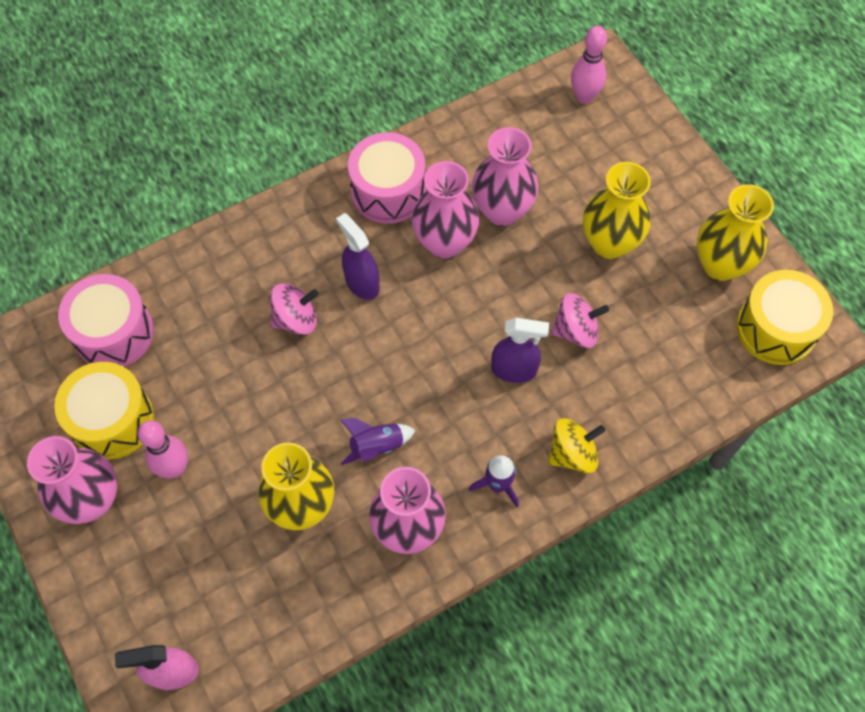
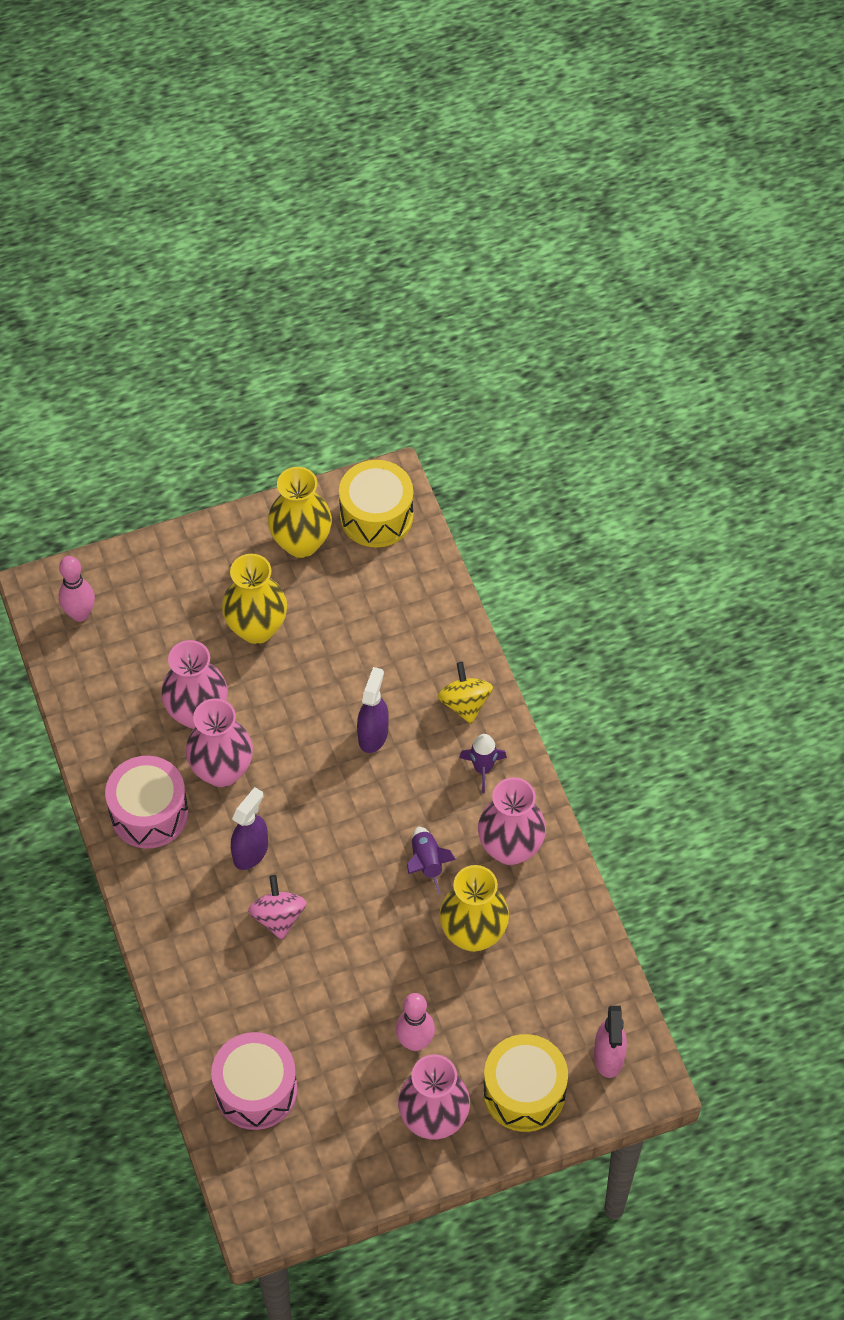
camera: 80 degrees left, 5 degrees down
(112, 420) = (353, 1096): yellow drum -> yellow drum (524, 1092)
(362, 283) = (251, 852): purple spray bottle -> purple spray bottle turned 150 degrees clockwise
(576, 331) = (344, 676): pink spinning top -> none

